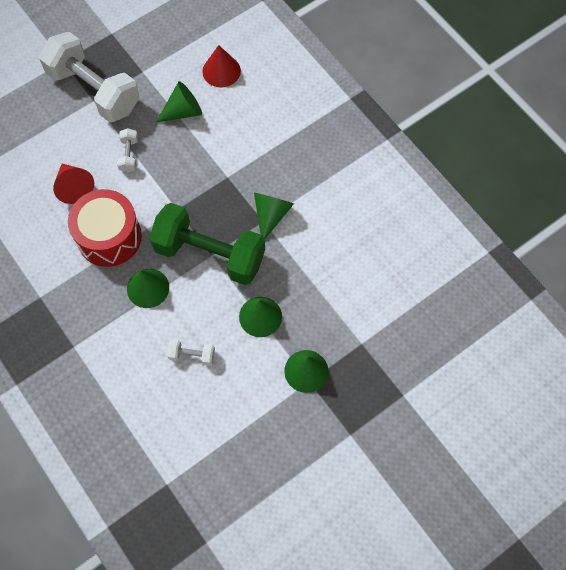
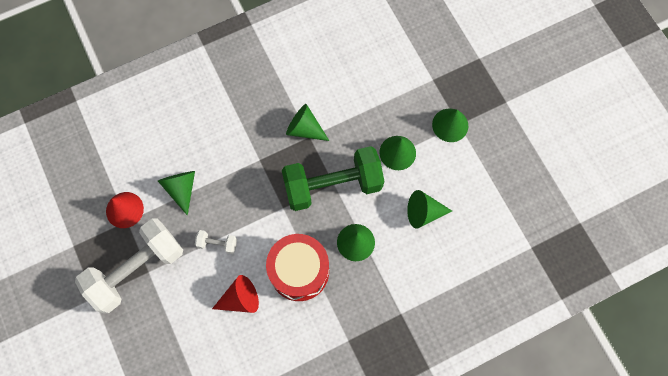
camera: 80 degrees left, 5 degrees up
(192, 355) = (424, 212): white dumbbell -> green cone
(210, 254) = (332, 185): green dumbbell -> green dumbbell turned 45 degrees clockwise
(221, 71) = (145, 149): red cone -> red cone (124, 210)

